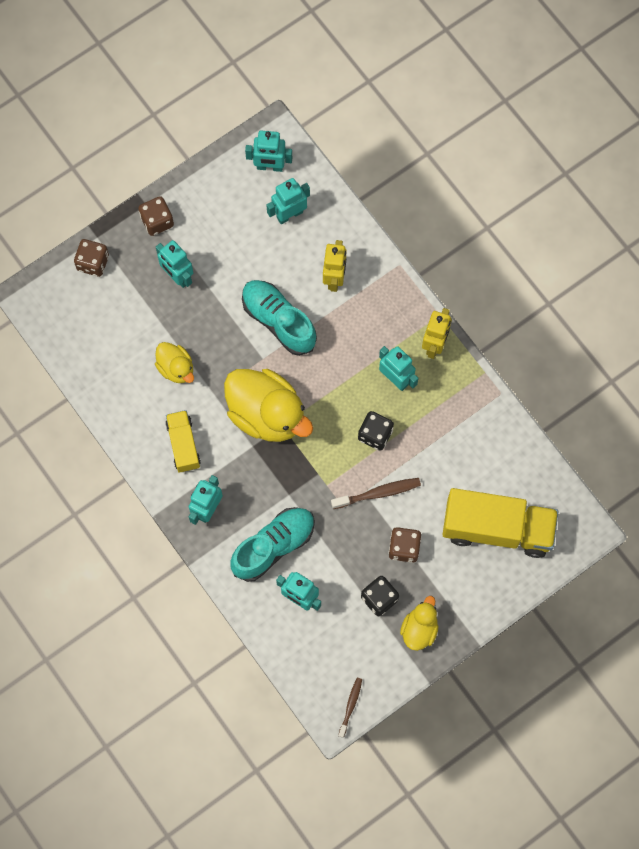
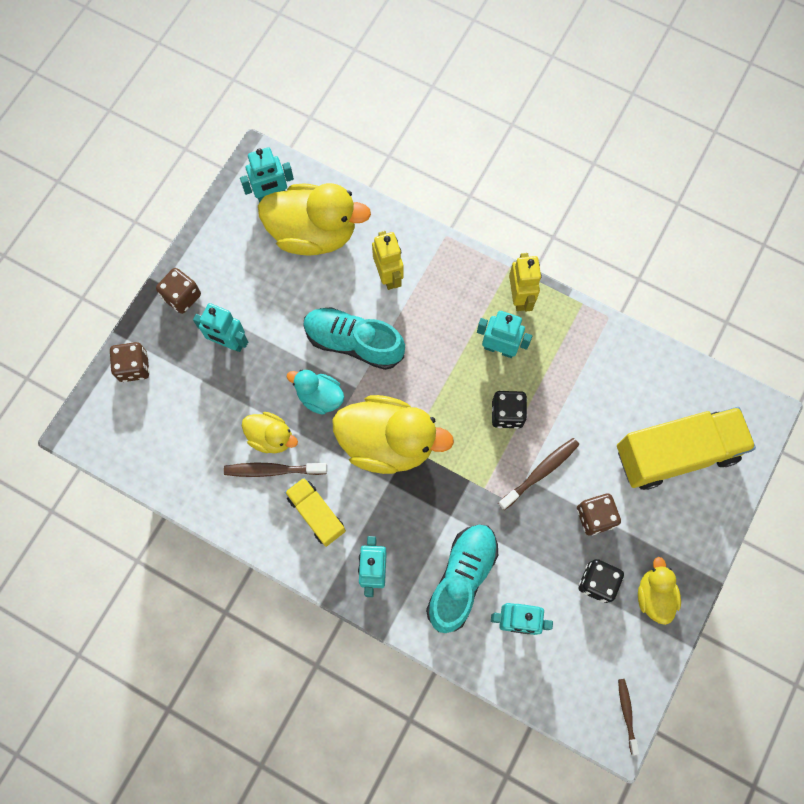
camera: 25 degrees left, 0 degrees up
(165, 395) = (272, 470): none -> brown toothbrush
(230, 353) = (320, 397): none -> turquoise duck
(289, 214) = (313, 233): turquoise robot -> yellow duck

